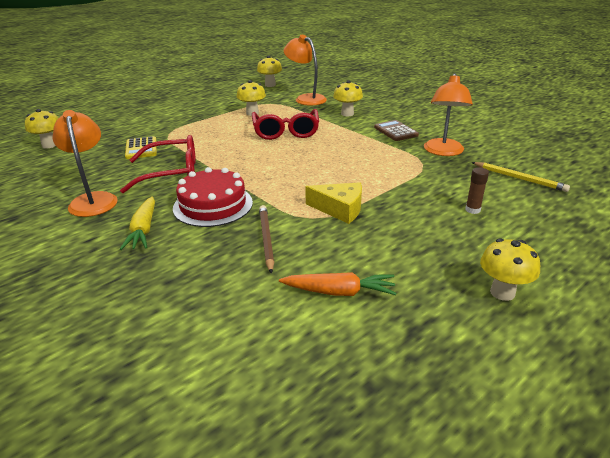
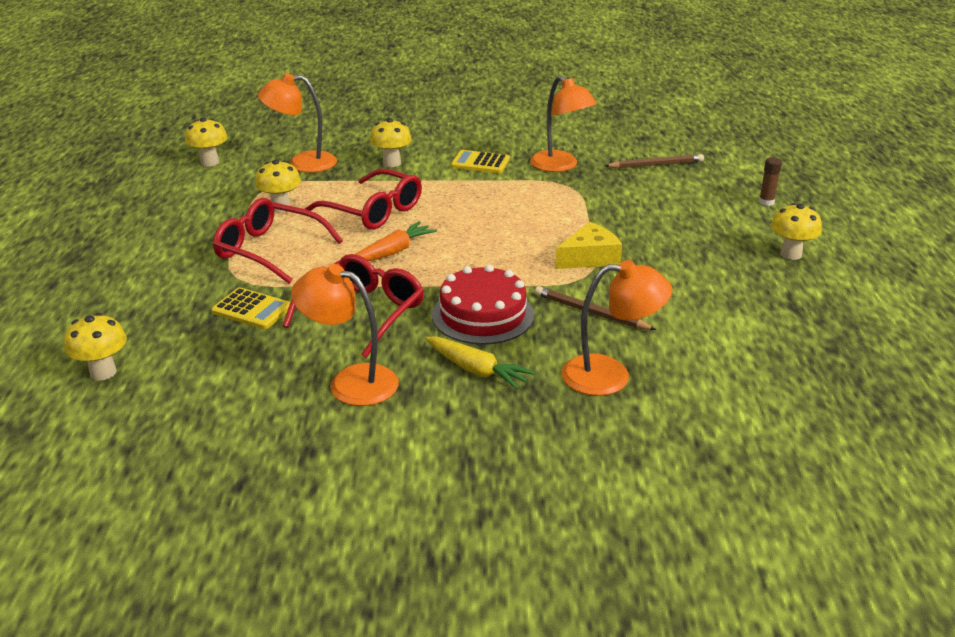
camera: 50 degrees left, 0 degrees up
(188, 281) = (610, 375): none -> orange lamp
(205, 128) = (269, 250): none -> red glasses
(339, 292) = (714, 313): orange carrot -> orange carrot (393, 252)
(395, 131) = (480, 163): brown calculator -> yellow calculator
(472, 210) = (675, 207): brown glue stick -> brown glue stick (766, 202)
(519, 178) = (656, 165): yellow pencil -> brown pencil

